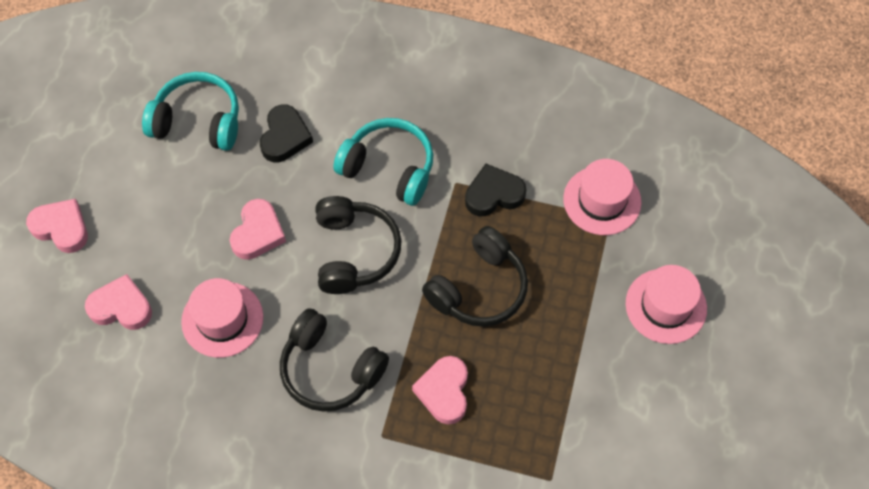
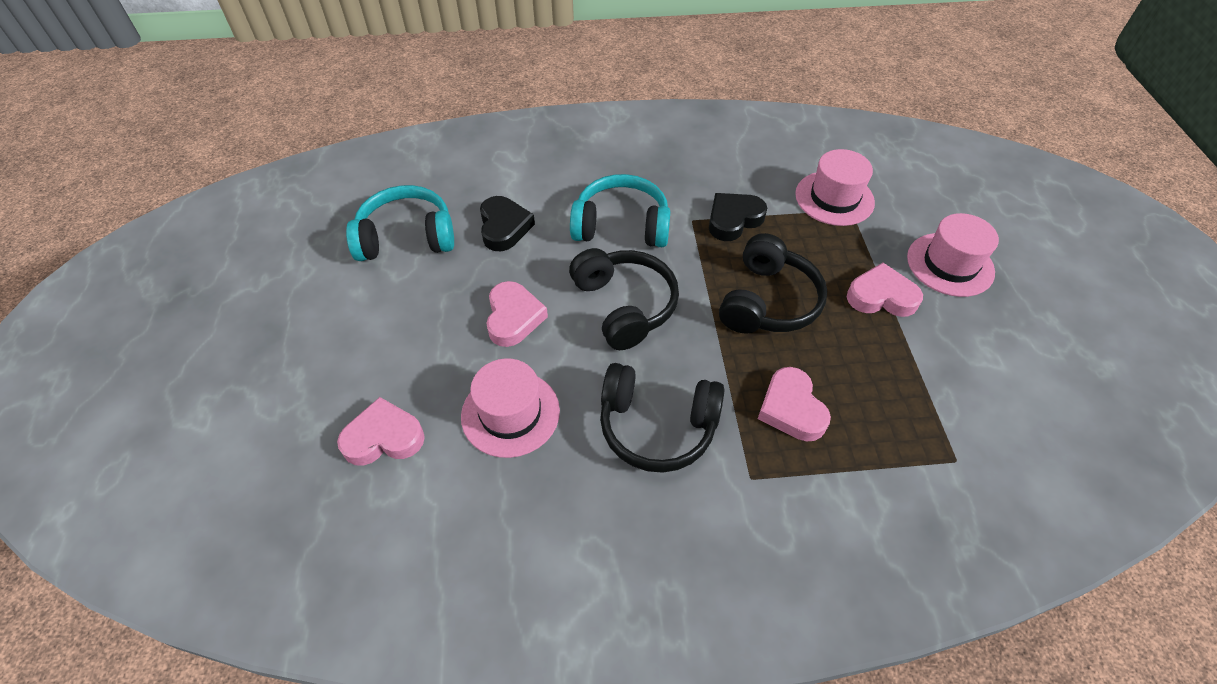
camera: 20 degrees left, 10 degrees down
(61, 228) = (283, 377): pink heart -> pink heart (881, 296)

